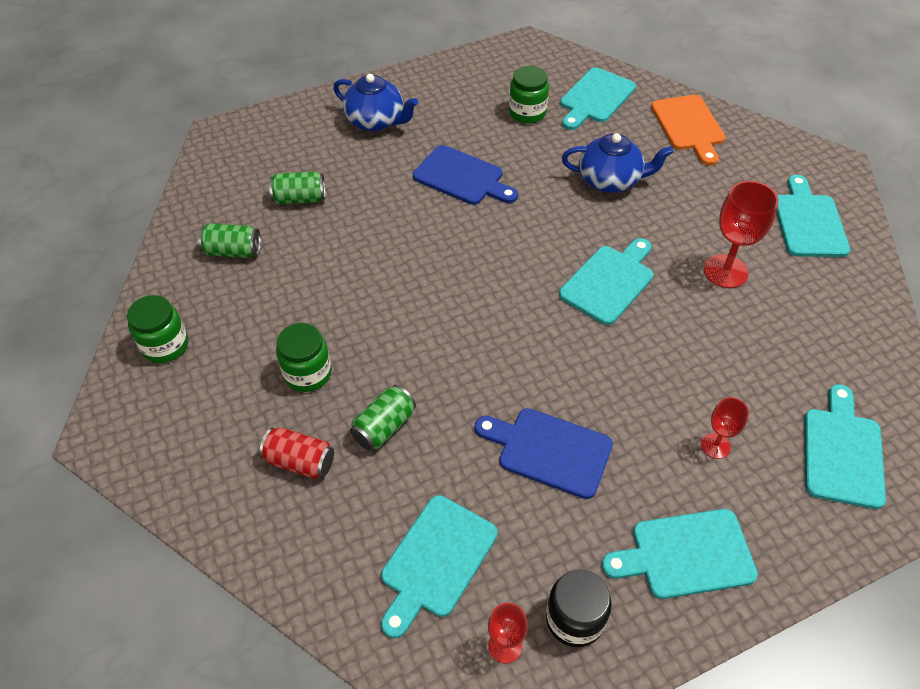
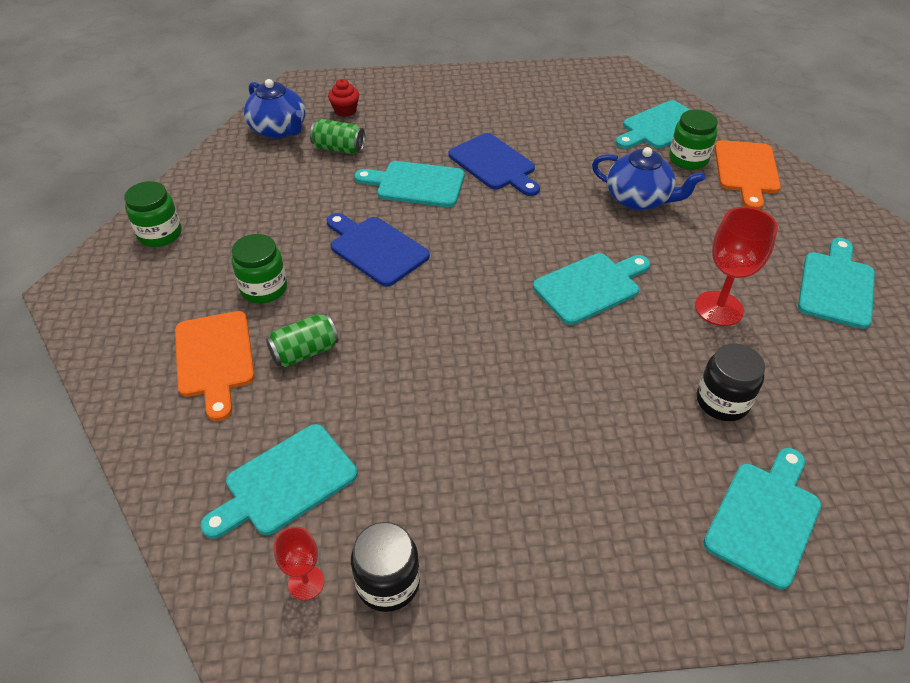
camera: 20 degrees right, 5 degrees down
(233, 251) = (258, 176): green can -> none
(283, 154) = (345, 111): none -> red cupcake
(300, 461) = (215, 358): red can -> orange cutting board
(376, 121) = (441, 103): blue teapot -> blue teapot (279, 130)
(527, 113) = (586, 125): green jar -> green jar (688, 159)
(549, 451) = (447, 419): blue cutting board -> blue cutting board (375, 249)
(686, 554) = (536, 561): turquoise cutting board -> turquoise cutting board (416, 184)
(715, 446) = (623, 467): red goblet -> none
(766, 358) = (722, 401): none -> black jar

